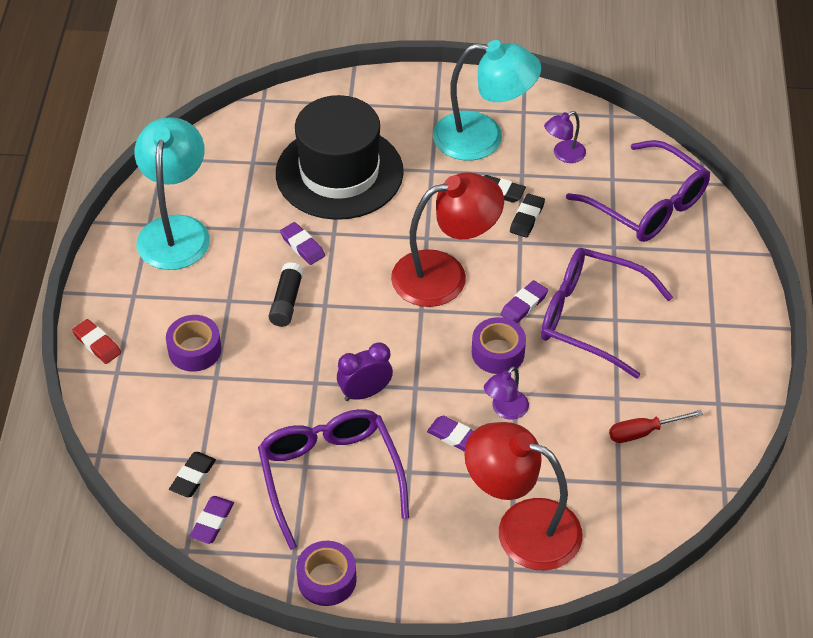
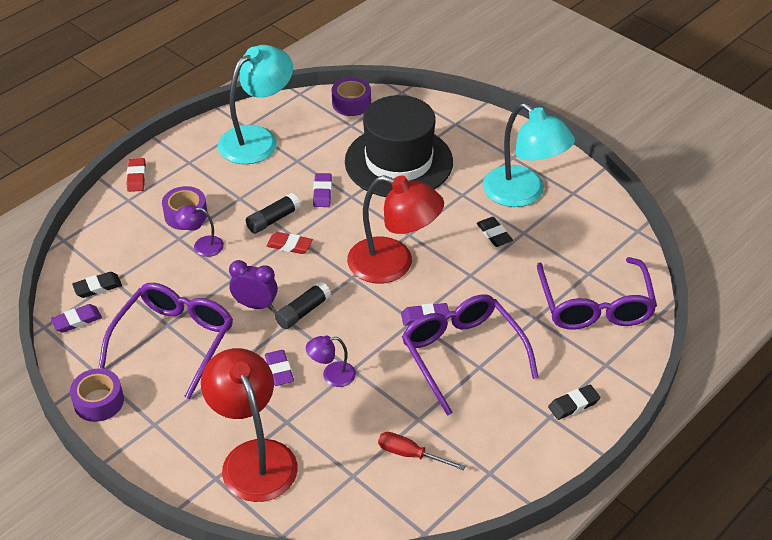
camera: 40 degrees right, 5 degrees down
(331, 316) = (289, 245): none -> red eraser
(415, 370) = (303, 312): none -> black glue stick
(498, 352) = (370, 336): purple tape -> purple tape (351, 103)
(527, 218) = (493, 262): black eraser -> black eraser (573, 404)
(563, 155) = (570, 237): purple lamp -> purple lamp (202, 246)

